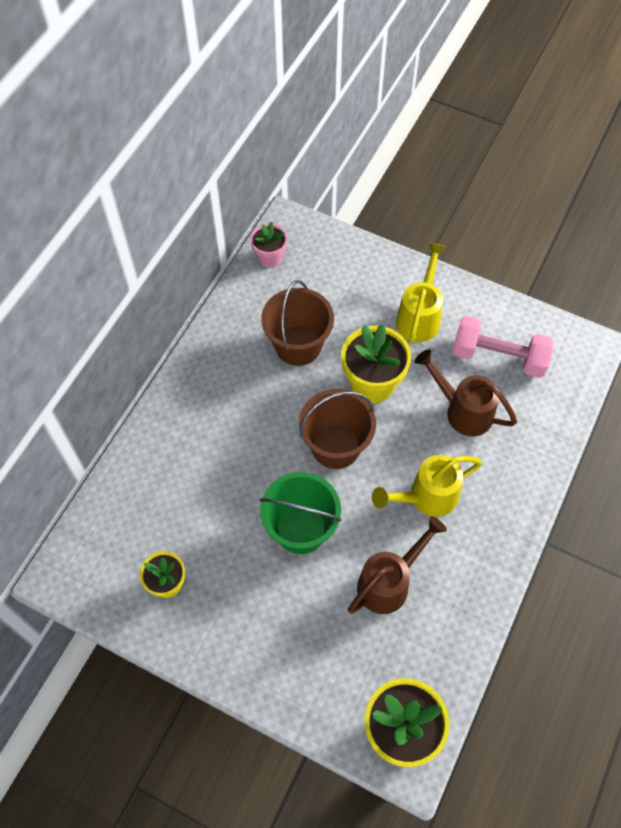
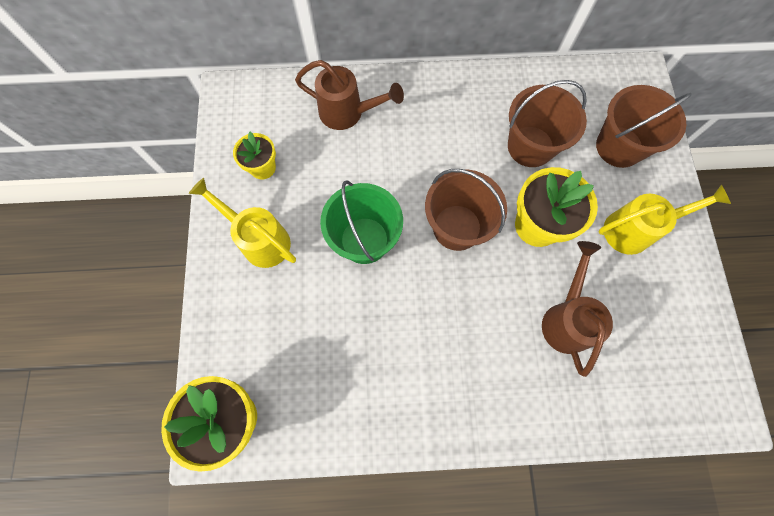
camera: 60 degrees right, 10 degrees up
(270, 257) = (597, 79): pink flower pot -> none
(342, 281) = (619, 147): none -> brown bucket
(389, 582) = (358, 338): brown watering can -> brown watering can (347, 113)
(427, 497) = (458, 330): yellow watering can -> yellow watering can (260, 240)
(498, 357) = (647, 324): pink dumbbell -> none

